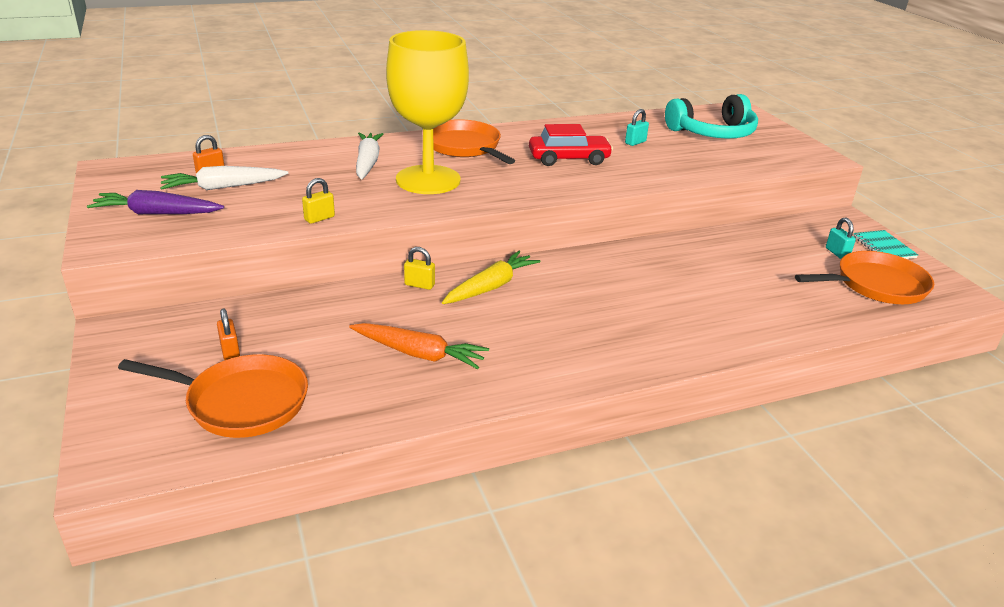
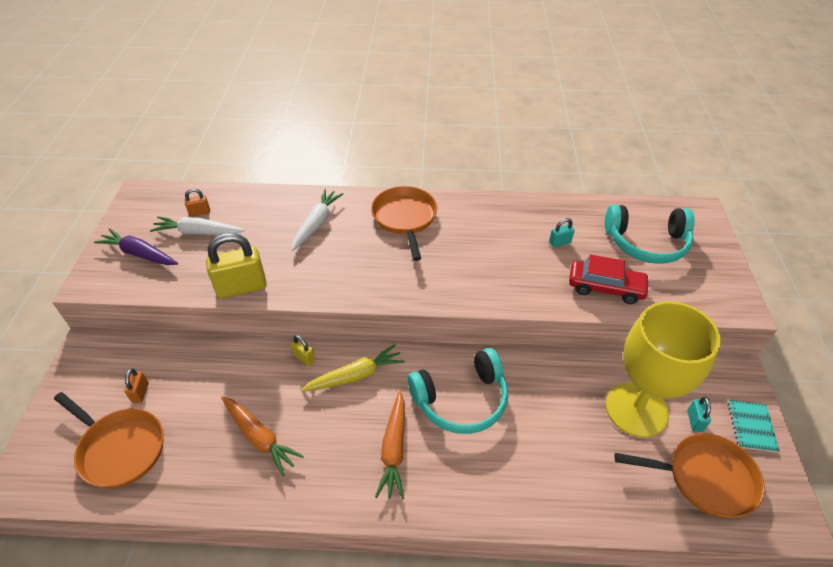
camera: 25 degrees right, 15 degrees up
(319, 218) = (242, 287): yellow padlock -> yellow padlock, size x2.12
(428, 180) = (349, 257): yellow goblet -> yellow goblet (636, 409)
(569, 159) = (483, 254): red car -> red car (605, 287)
(579, 329) = (394, 449): none -> orange carrot
(618, 282) = (461, 400): none -> turquoise headphones

